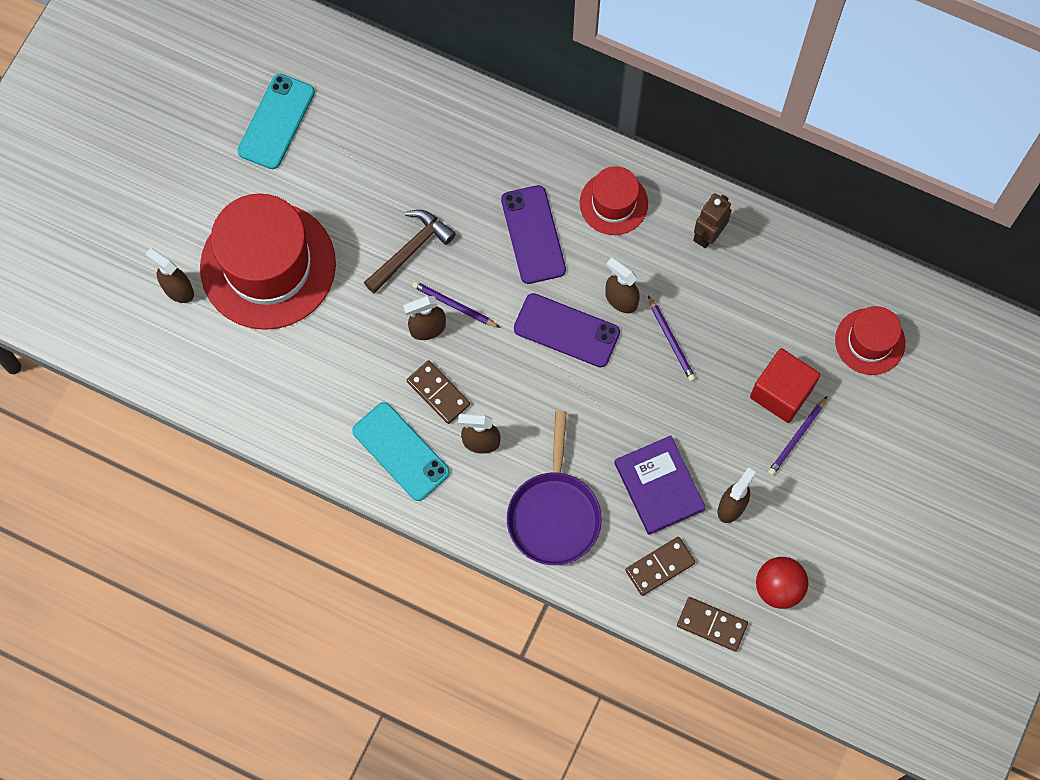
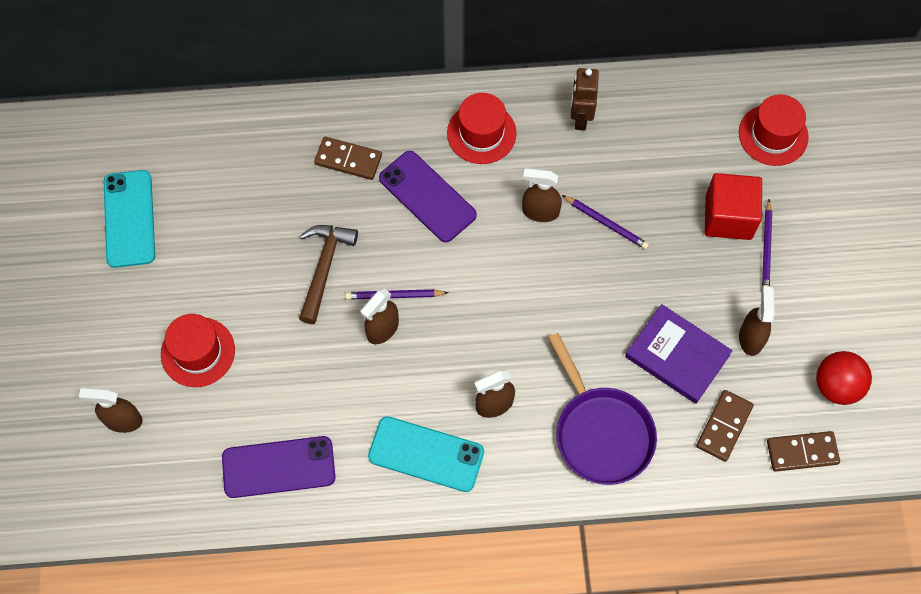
camera: 30 degrees left, 5 degrees down
(268, 265) = (198, 352): red hat -> red hat, size x0.51
(438, 393) = (428, 381): brown domino -> brown domino (348, 159)
(566, 330) = (509, 264): purple phone -> purple phone (278, 467)

